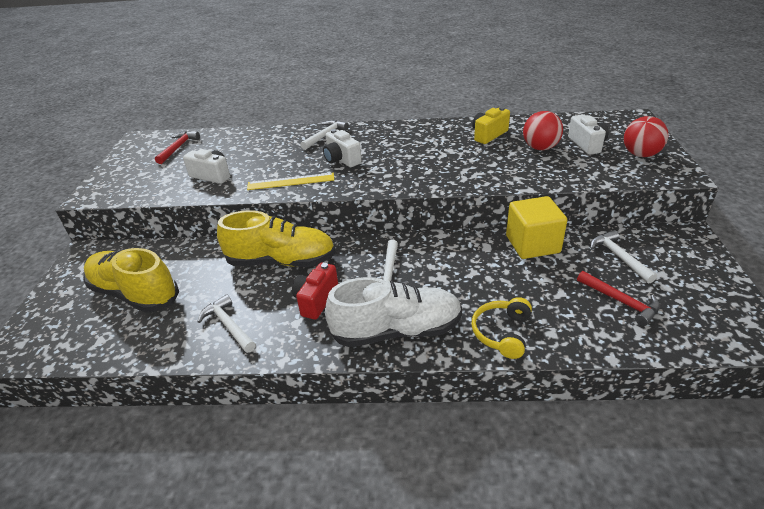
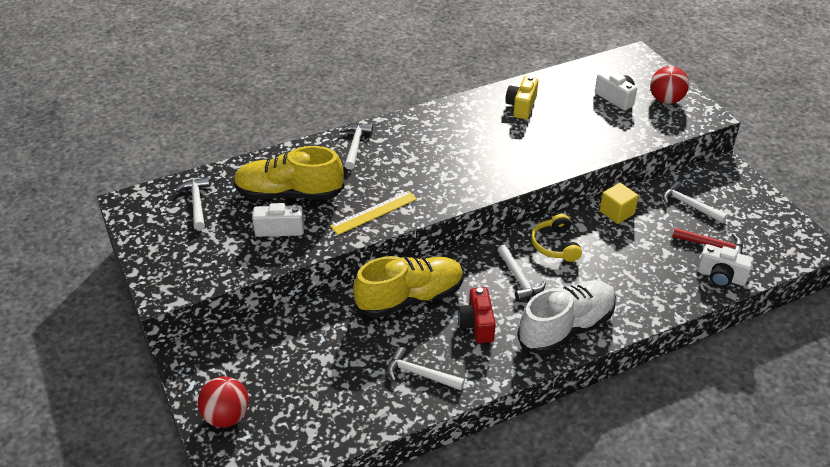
camera: 30 degrees left, 5 degrees up
(135, 294) = (295, 378): yellow shoe -> yellow shoe (289, 194)
(178, 148) = (197, 203): red hammer -> white hammer
(341, 160) = (402, 172): white camera -> white camera (721, 277)
(502, 333) = (645, 301): yellow headphones -> yellow headphones (555, 245)
(532, 244) = (616, 212): yellow cube -> yellow cube, size x0.65
(540, 148) = (579, 112): red ball -> red ball (226, 416)

